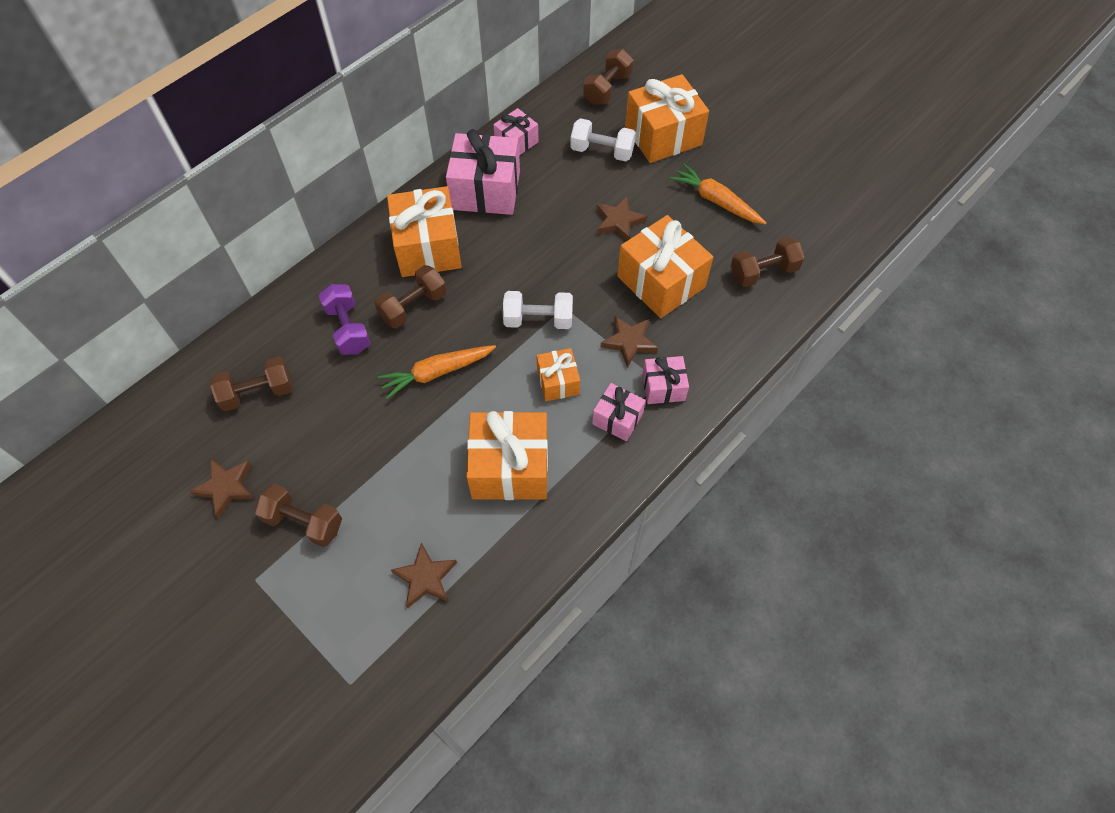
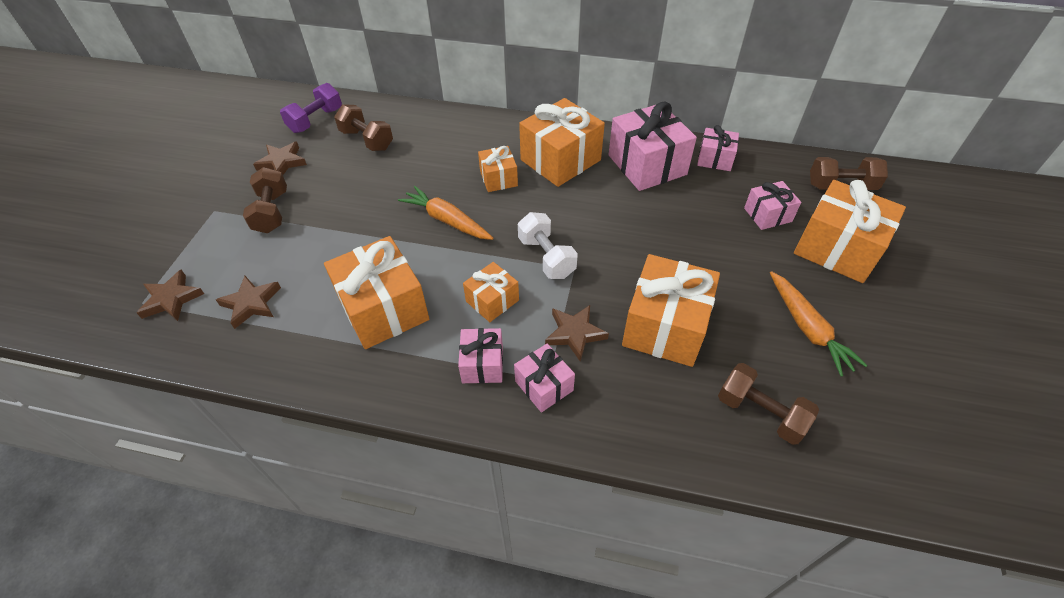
camera: 60 degrees right, 10 degrees down
(348, 329) = (451, 155): purple dumbbell -> purple dumbbell (316, 120)
(413, 306) = (498, 178): brown dumbbell -> orange gift
(602, 151) = (767, 215): white dumbbell -> pink gift
(618, 221) = (703, 262): brown star -> brown star (171, 299)
(716, 201) = (807, 328): orange carrot -> orange carrot turned 150 degrees clockwise

